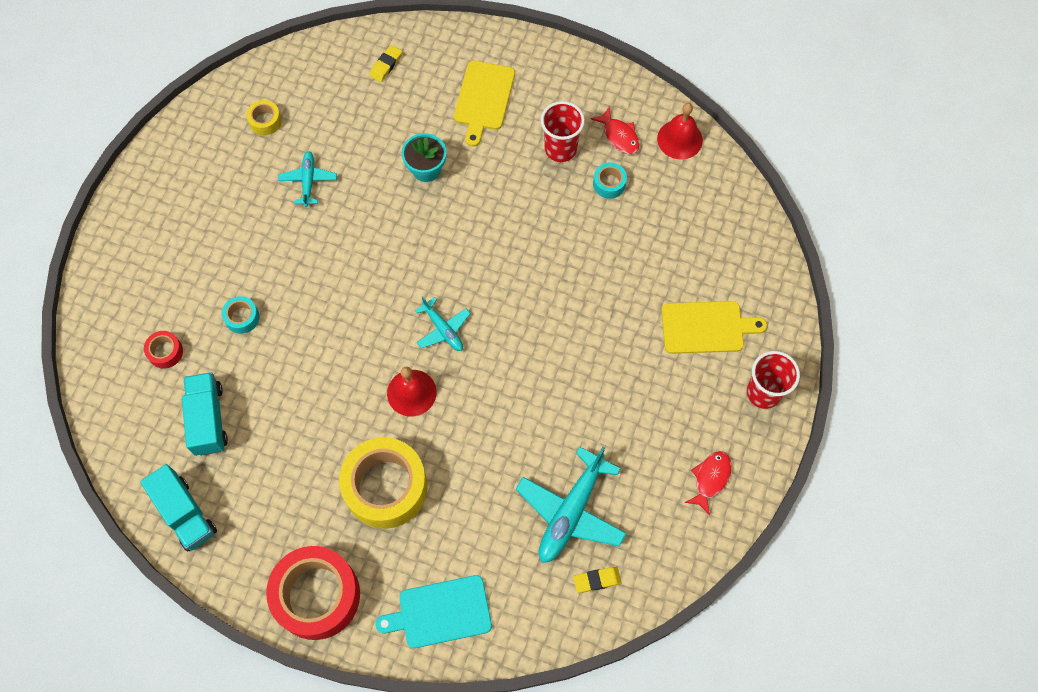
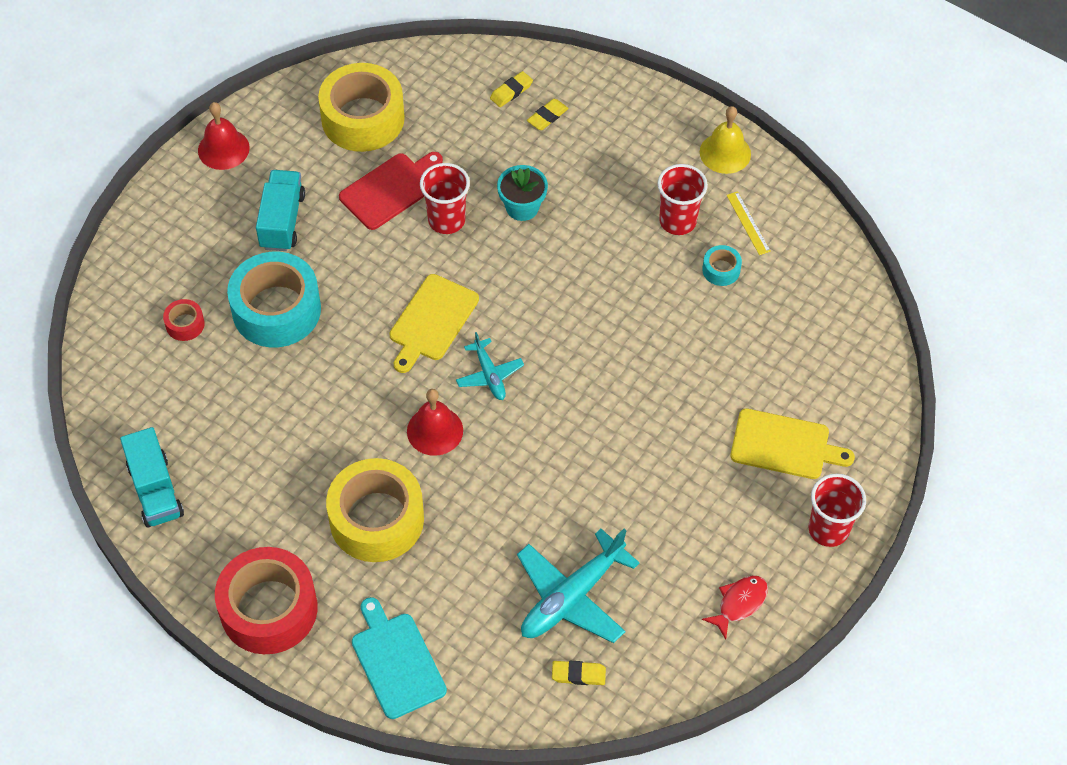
camera: 15 degrees right, 10 degrees down
(208, 419) = (209, 403): turquoise truck -> turquoise truck (282, 221)
(242, 317) = (276, 310): turquoise tape -> turquoise tape, size x2.30
(265, 121) = (363, 118): yellow tape -> yellow tape, size x2.30
(308, 181) = (390, 189): turquoise plane -> red cutting board
(365, 197) = (446, 220): none -> red cup
(423, 81) = (547, 117): none -> yellow eraser
(440, 612) = (396, 661): turquoise cutting board -> turquoise cutting board turned 60 degrees clockwise
(484, 99) = (608, 150): yellow cutting board -> yellow cutting board (432, 321)
(582, 77) = (725, 153): none -> yellow bell
(619, 136) = (748, 223): red fish -> yellow ruler
(680, 139) = (816, 242): red bell -> red bell (223, 149)

